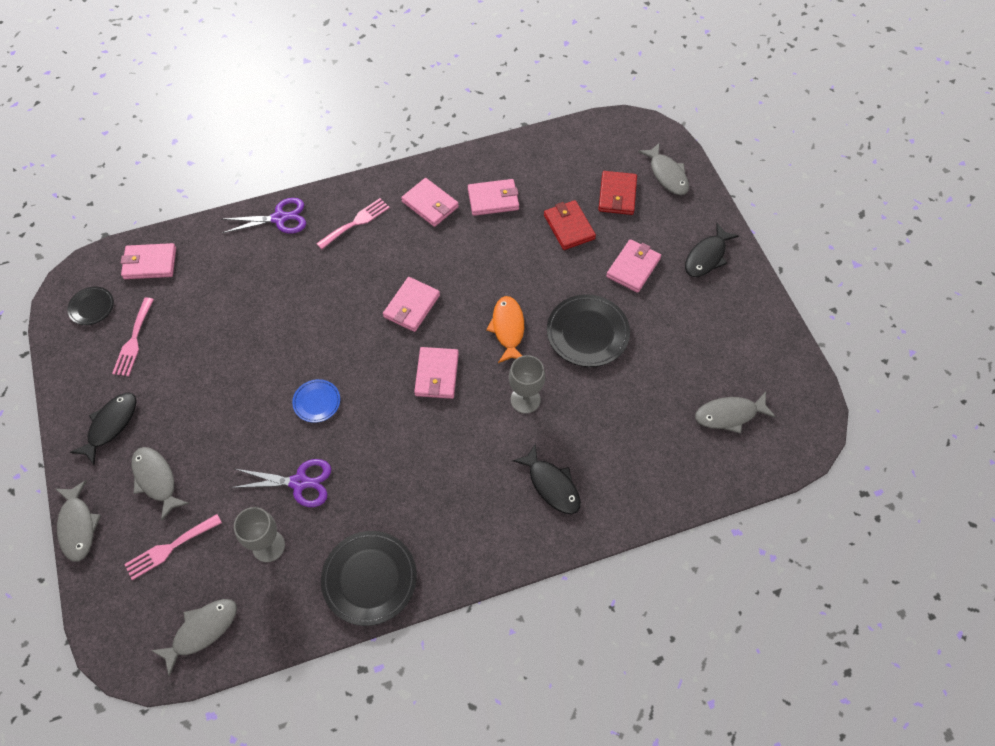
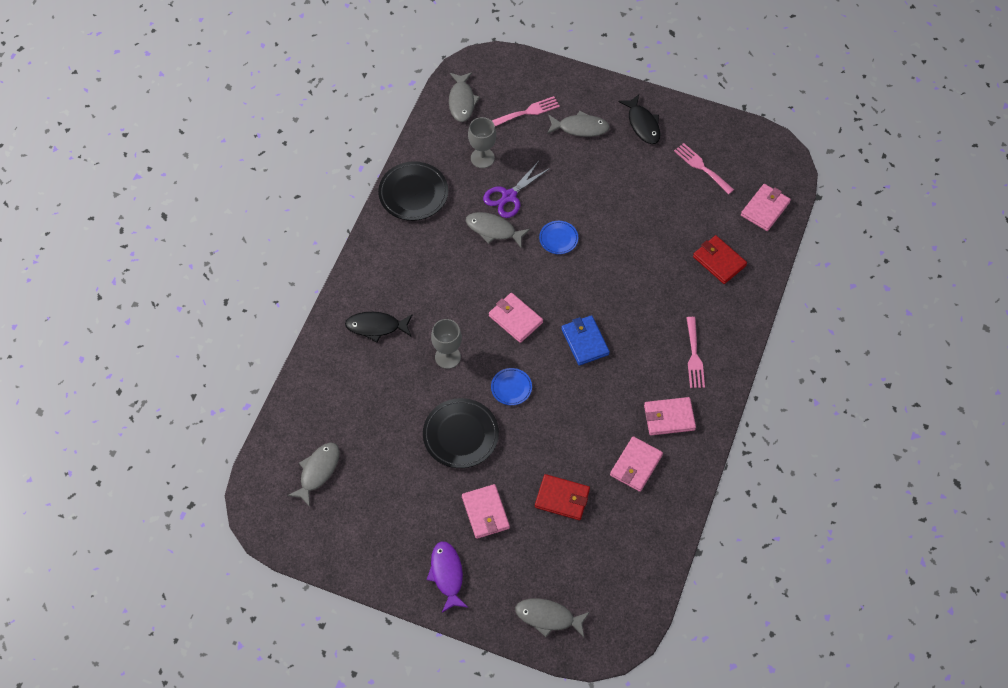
camera: 130 degrees right, 0 degrees up
(78, 526) = (584, 77): grey fish -> grey fish (493, 230)
(92, 307) = (752, 158): black plate -> none
(169, 548) = (527, 112): pink fork -> pink fork turned 60 degrees clockwise
(279, 218) = (741, 309): purple scissors -> none
(412, 306) = (585, 342): pink wallet -> blue wallet
(508, 328) = (511, 388): orange fish -> blue plate
(617, 195) = (561, 560): red wallet -> red wallet (719, 261)
(707, 257) = (447, 574): black fish -> purple fish

